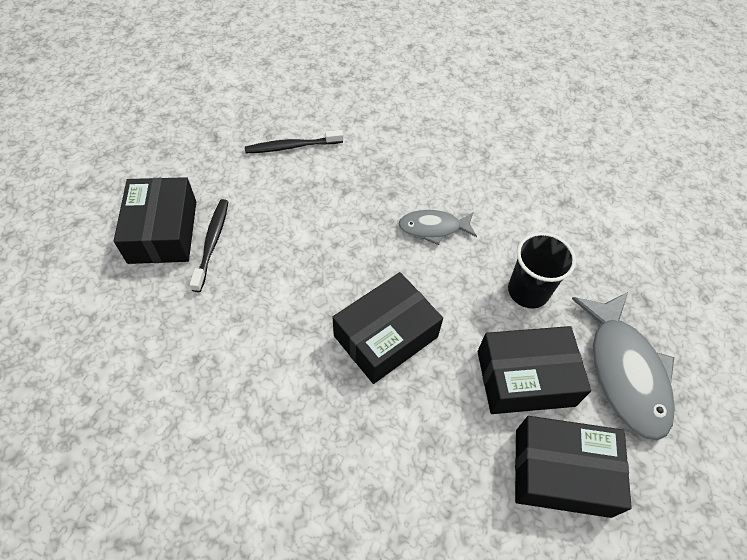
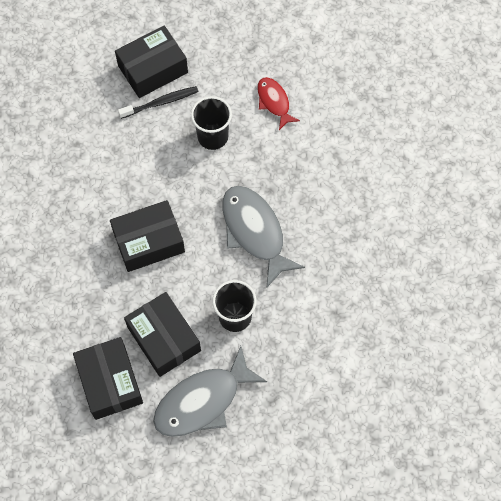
camera: 65 degrees right, 10 degrees up
(292, 146) = (274, 102): black toothbrush -> red fish
(293, 214) = (212, 137): none -> black cup
(386, 336) = (149, 242): black box -> black box turned 45 degrees counterclockwise
(433, 228) = (255, 232): grey fish -> grey fish, size x1.77

